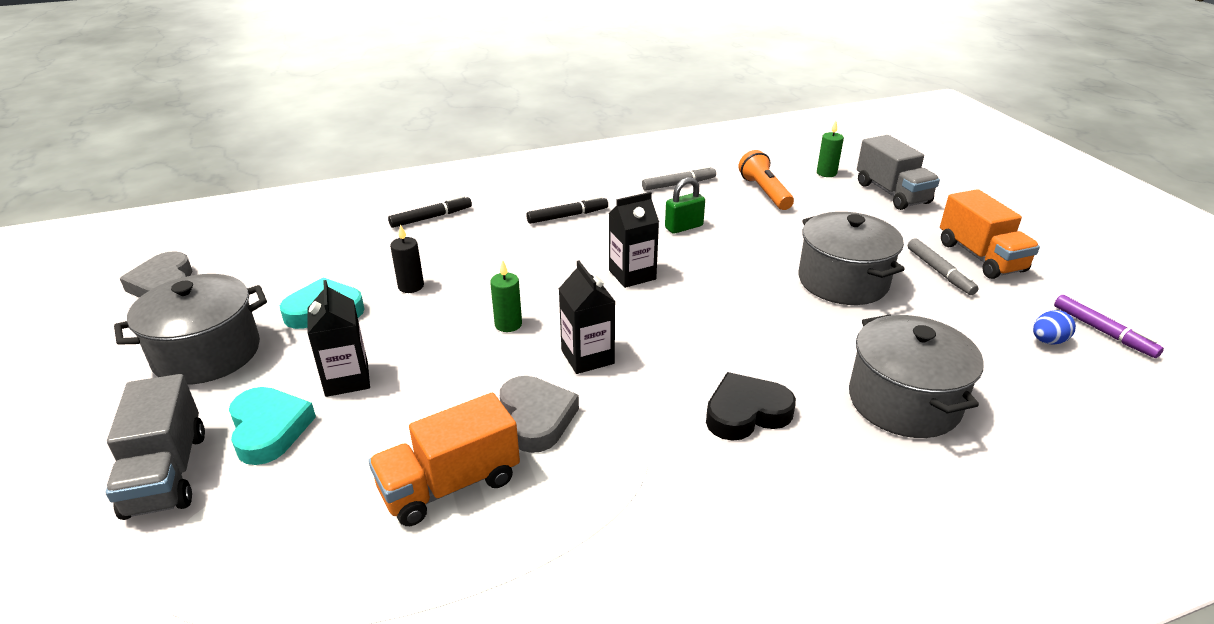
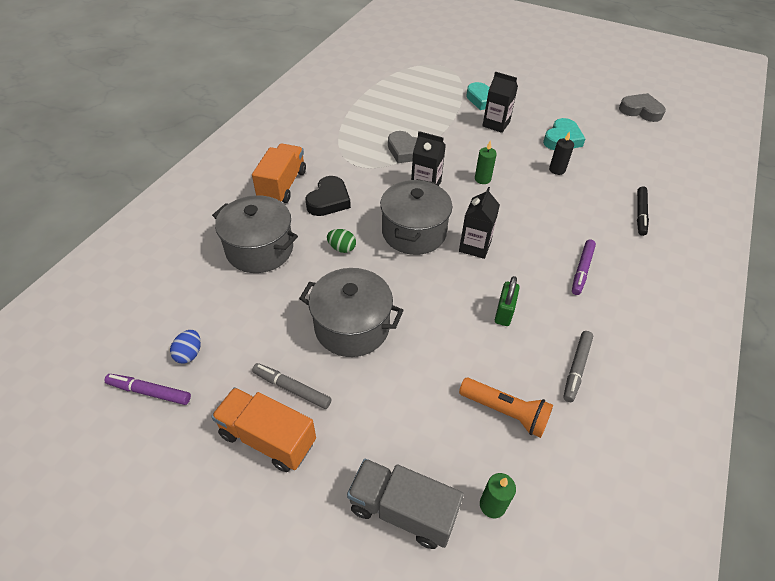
camera: 135 degrees right, 15 degrees up
(166, 473) = (486, 78): grey truck -> none
(207, 354) = (559, 103): grey pot -> grey pot (414, 232)
(450, 485) = (402, 118): orange truck -> orange truck (282, 185)
(567, 216) = (582, 270): black marker -> purple marker
(787, 347) = (342, 248): none -> green egg

